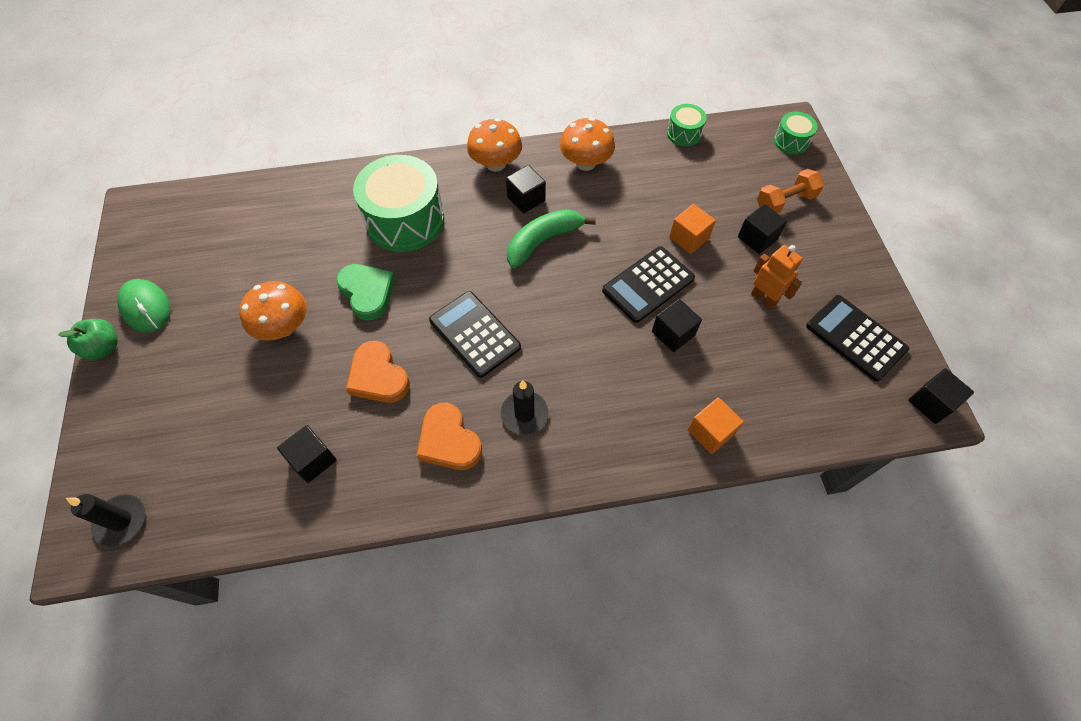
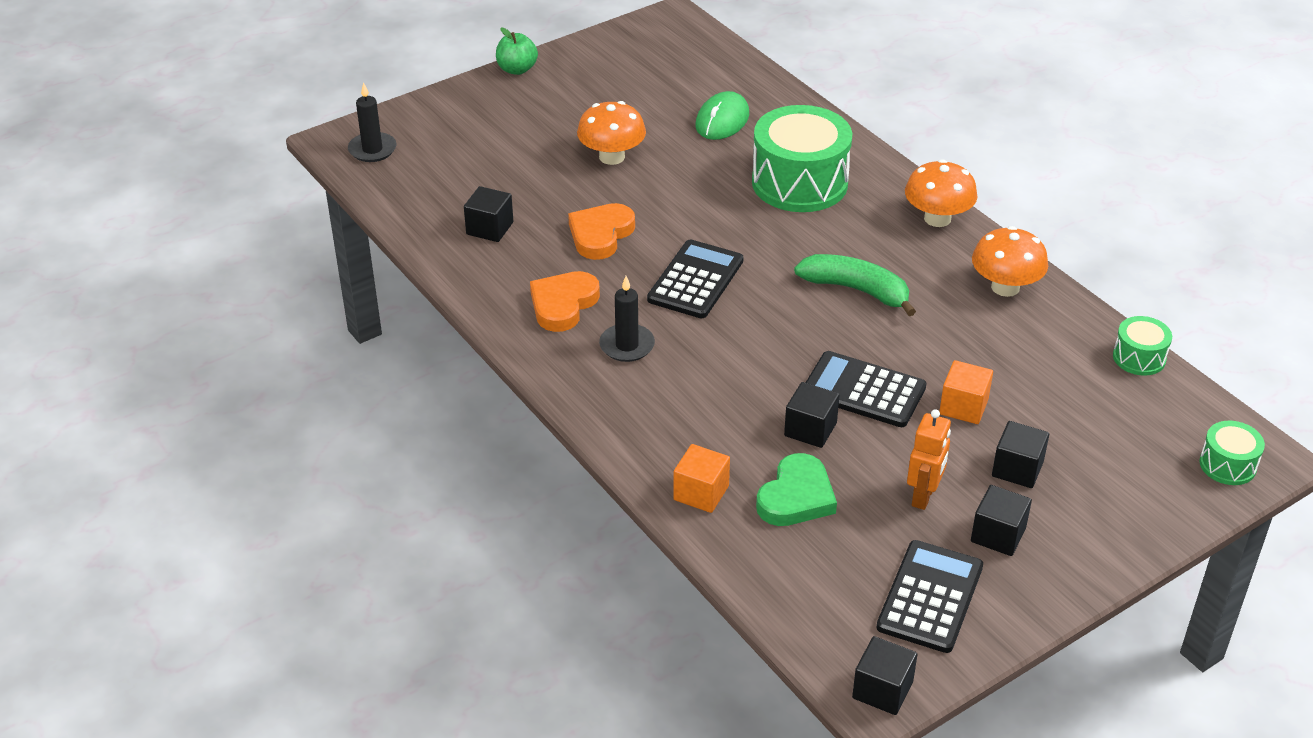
camera: 65 degrees right, 20 degrees down
(146, 307) = (572, 72): green mouse -> green mouse (722, 120)
(367, 292) = (690, 192): green heart -> green heart (796, 497)
(526, 199) = (906, 258): black cube -> black cube (998, 535)
(785, 202) = (1105, 482): orange dumbbell -> none

